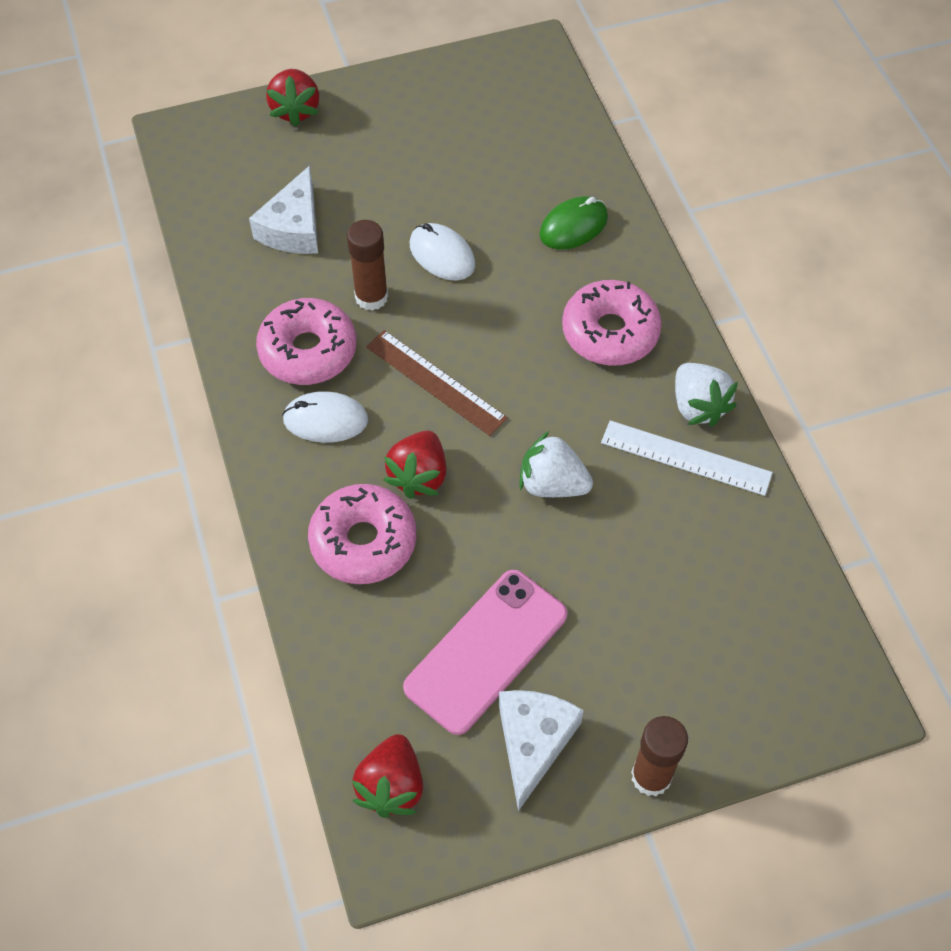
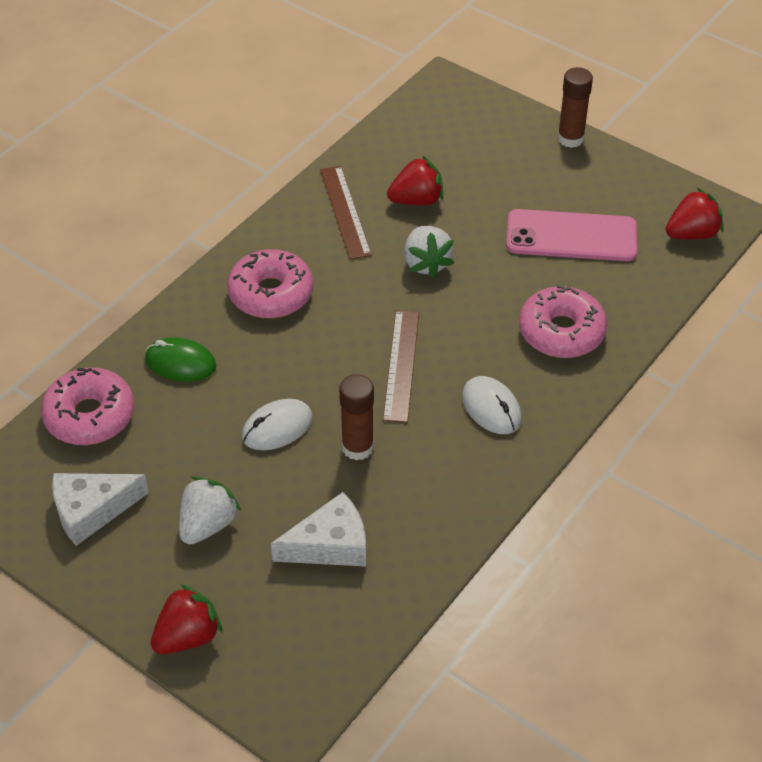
camera: 125 degrees left, 10 degrees down
(308, 351) = (443, 456): pink donut -> pink donut (90, 416)
(419, 476) = (485, 331): red strawberry -> red strawberry (417, 200)
(442, 255) = (277, 427): white mouse -> white mouse turned 45 degrees clockwise
(533, 742) = (603, 191): white cheese -> white cheese (91, 511)
(686, 458) = (345, 211): white ruler -> brown ruler
(698, 406) = (297, 223): white strawberry -> white strawberry (208, 525)

